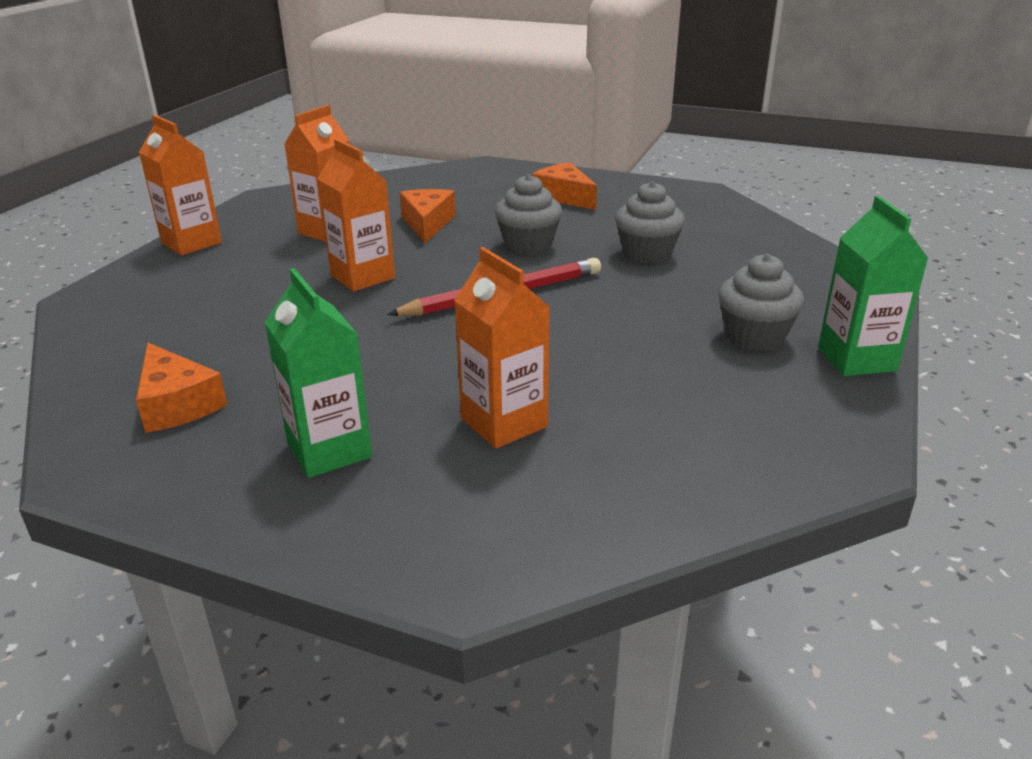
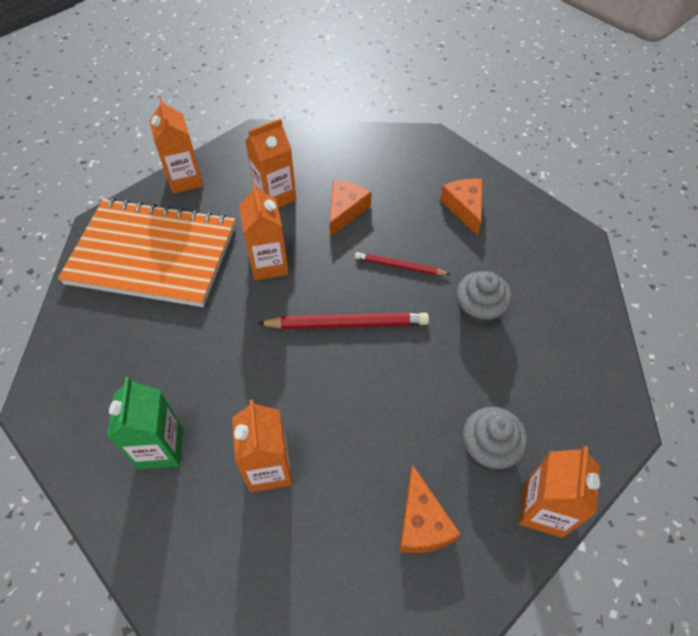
camera: 25 degrees right, 25 degrees up
(177, 404) = (103, 363): orange cheese -> orange cheese (422, 522)
(188, 303) = (153, 254): none -> orange notebook
(528, 245) = (399, 266): grey cupcake -> red pencil
(856, 359) = (543, 510): green carton -> orange carton

